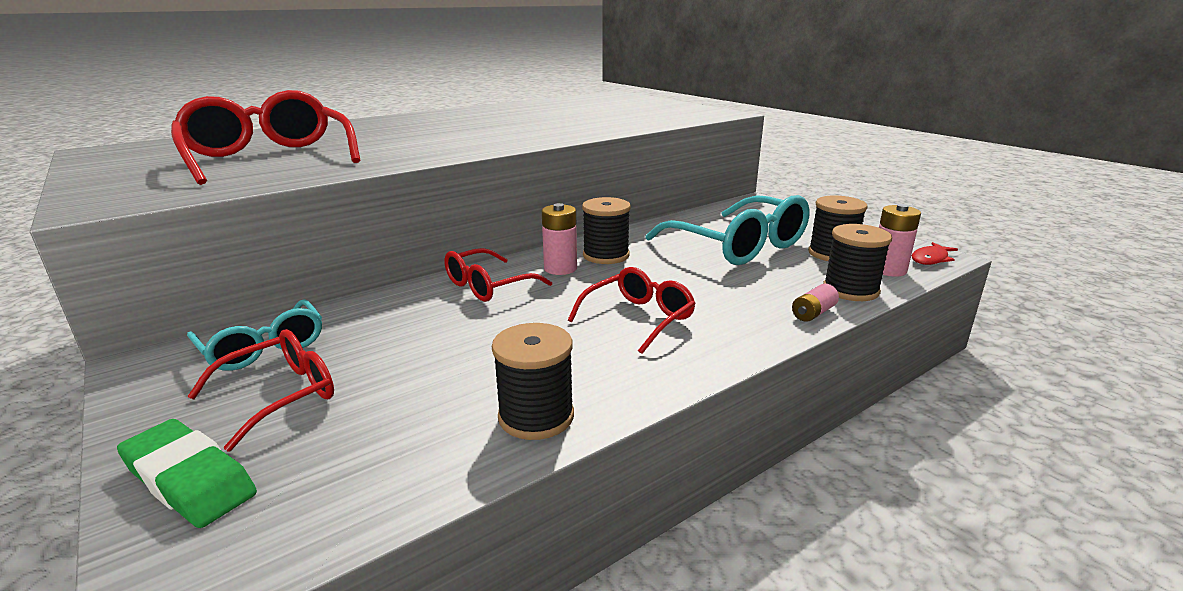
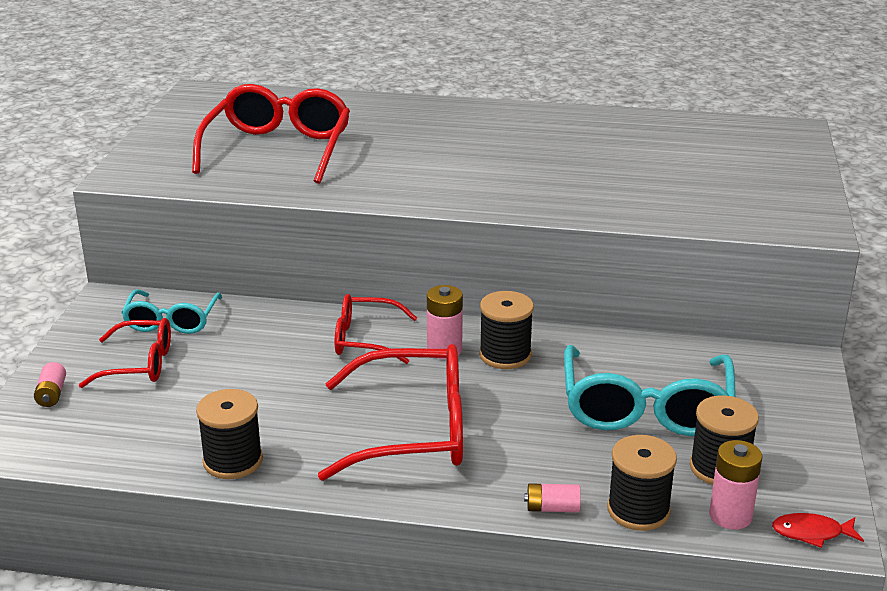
camera: 45 degrees right, 5 degrees up
(189, 480) = (52, 394): green eraser -> pink battery
(639, 318) = (414, 431): red glasses -> red glasses, size x1.69

